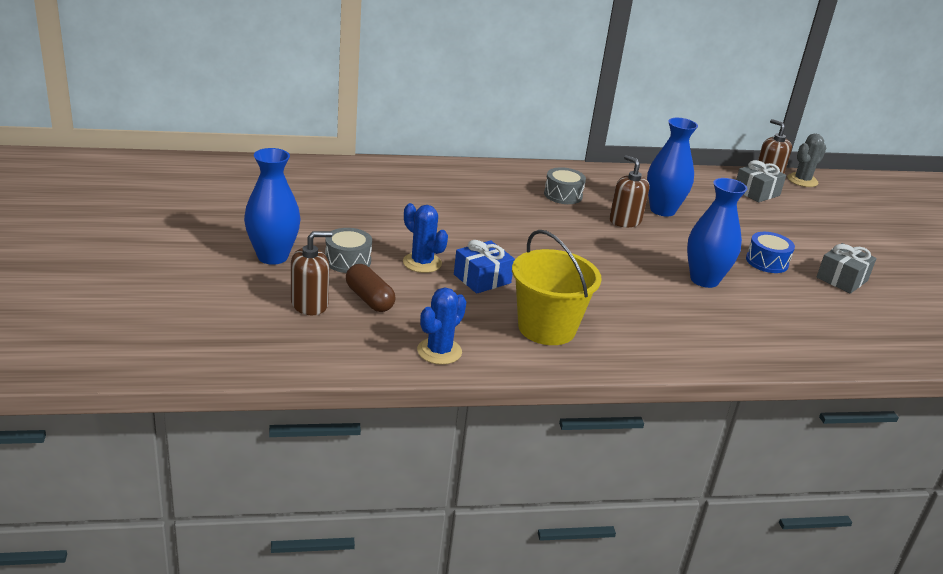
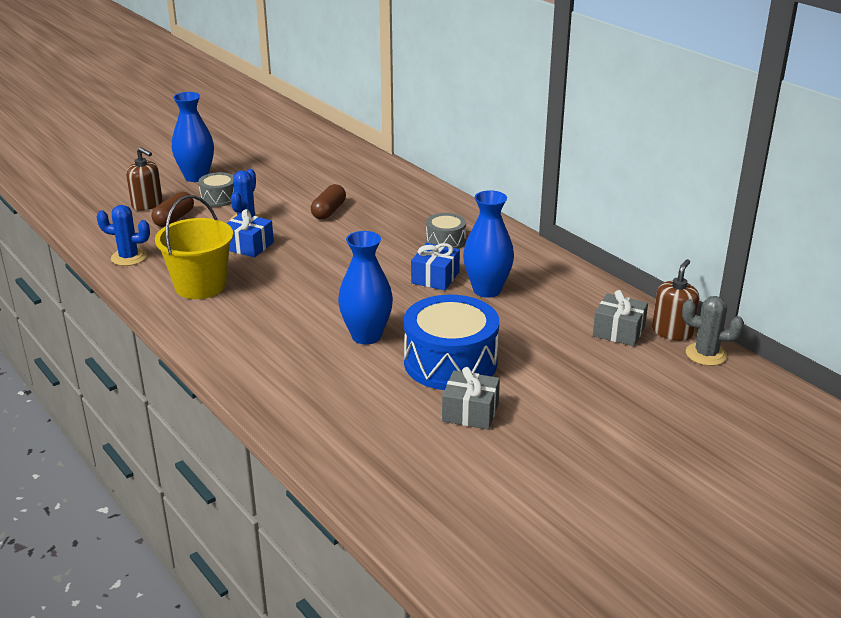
camera: 65 degrees right, 0 degrees up
(448, 219) = (329, 211): none -> brown capsule
(625, 221) = (435, 277): brown soap dispenser -> blue gift
(767, 262) = (450, 362): blue drum -> blue drum, size x1.96

